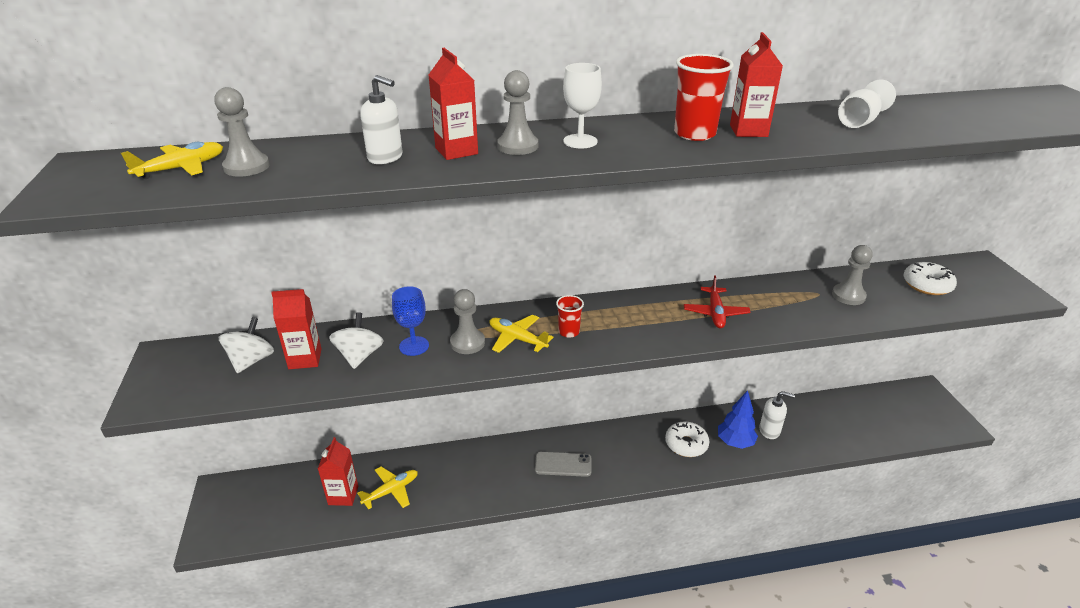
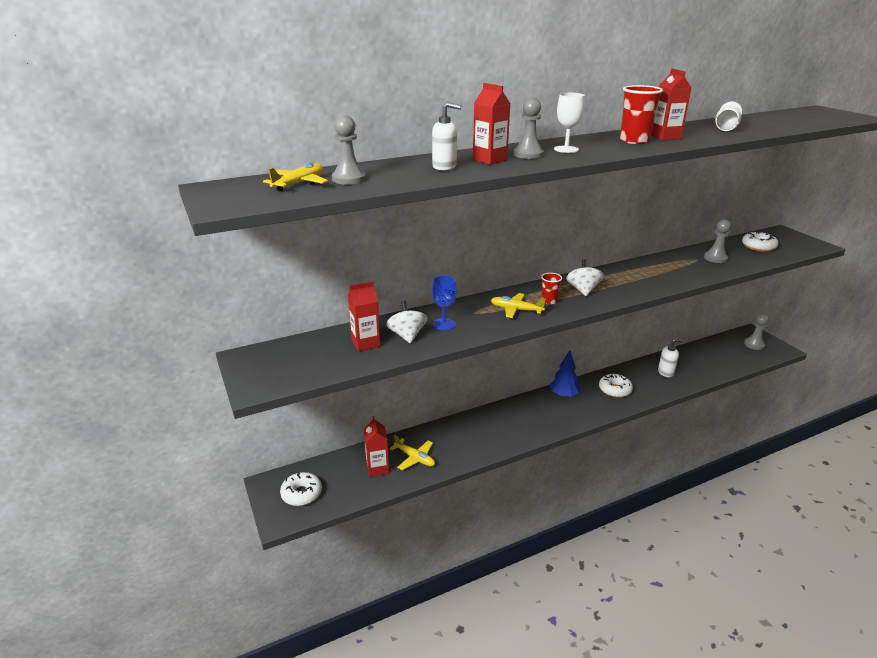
camera: 15 degrees left, 5 degrees down
(245, 511) = (301, 494): none -> white donut
(251, 360) = (323, 350): white spinning top -> white spinning top (583, 290)
(391, 491) = (415, 458): yellow plane -> yellow plane turned 90 degrees clockwise
(467, 343) = (482, 317): grey pawn -> grey pawn (754, 344)
(563, 464) = (535, 417): grey phone -> none
(715, 313) = (639, 278): red plane -> none
(735, 442) = (647, 383): blue tree -> blue tree (563, 395)

